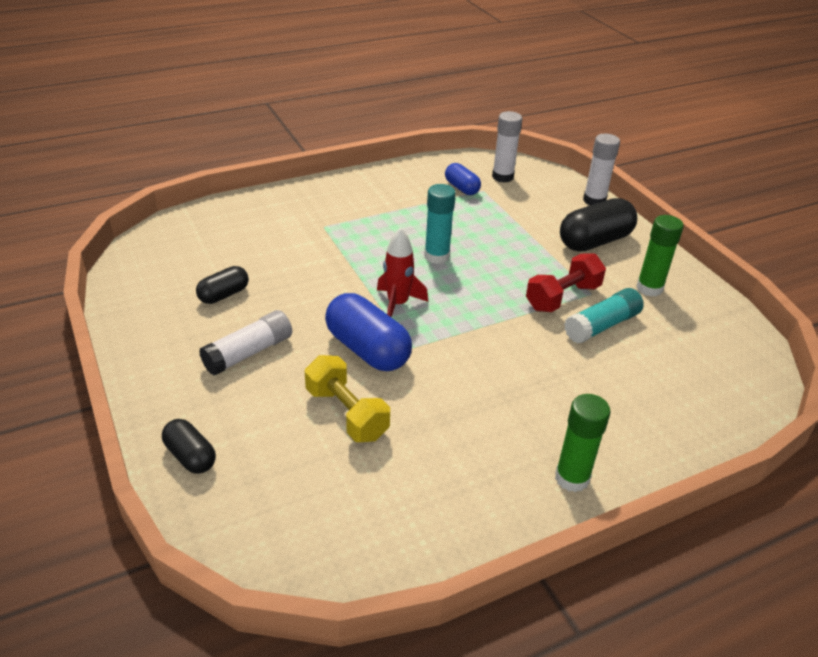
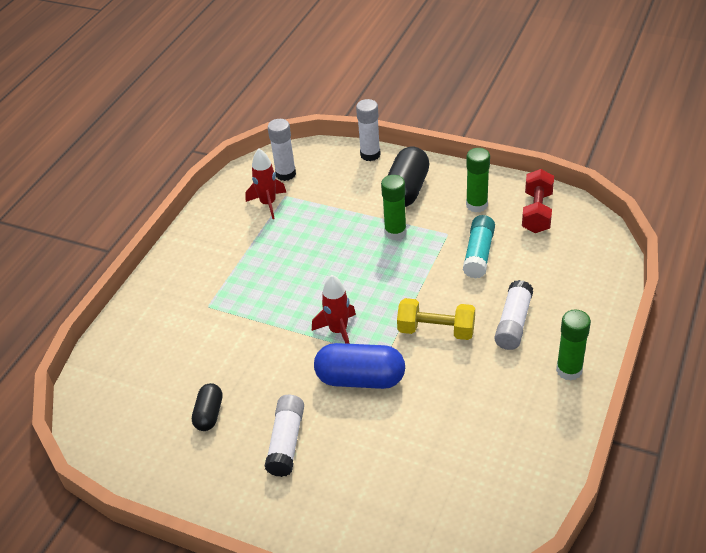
camera: 35 degrees left, 5 degrees up
(190, 456) = (345, 538): black capsule -> none
(347, 413) = (402, 432): yellow dumbbell -> yellow dumbbell (436, 330)
(437, 256) = (319, 274): turquoise glue stick -> none
(461, 188) = (268, 204): blue capsule -> red rocket
(543, 265) = (395, 232): none -> green glue stick
(563, 297) = (434, 249): red dumbbell -> red dumbbell (537, 212)
(565, 400) = (513, 323): none -> white glue stick

